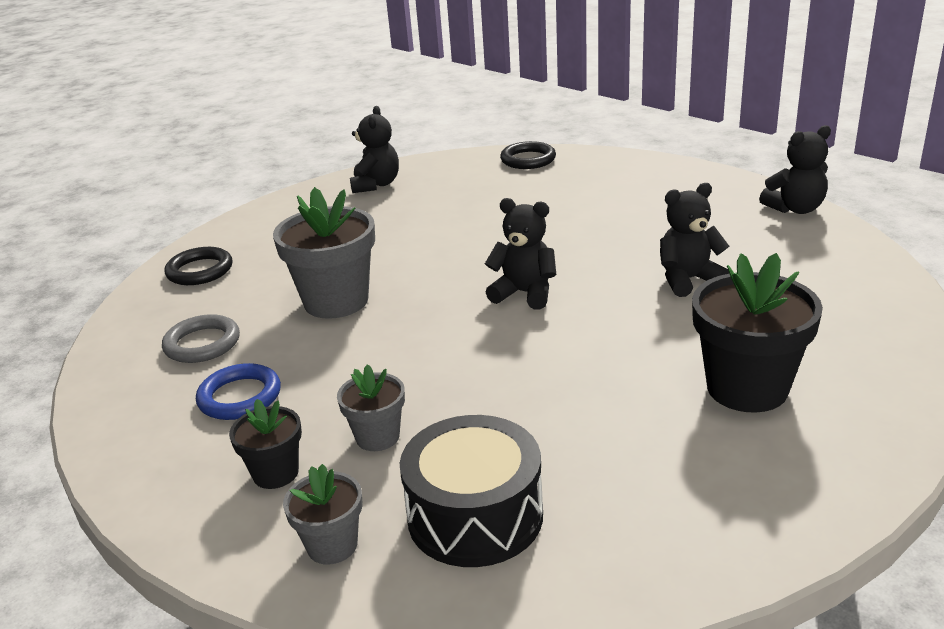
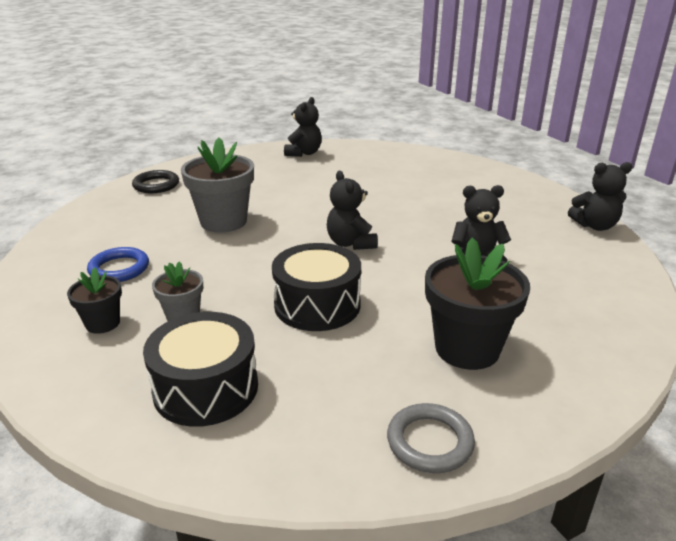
camera: 15 degrees right, 0 degrees up
(202, 344) = (123, 230): grey ring -> grey ring (430, 442)
(332, 545) = (100, 381): grey flower pot -> none
(524, 293) = (351, 243): black teddy bear -> black teddy bear turned 150 degrees counterclockwise
(528, 159) = (417, 155): black ring -> none
(538, 380) = (317, 305): none -> black drum

